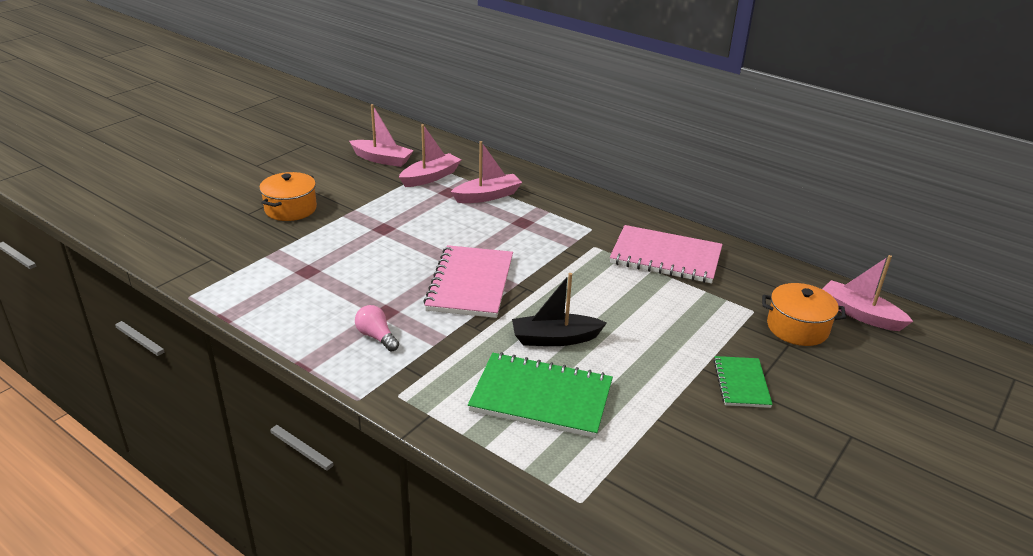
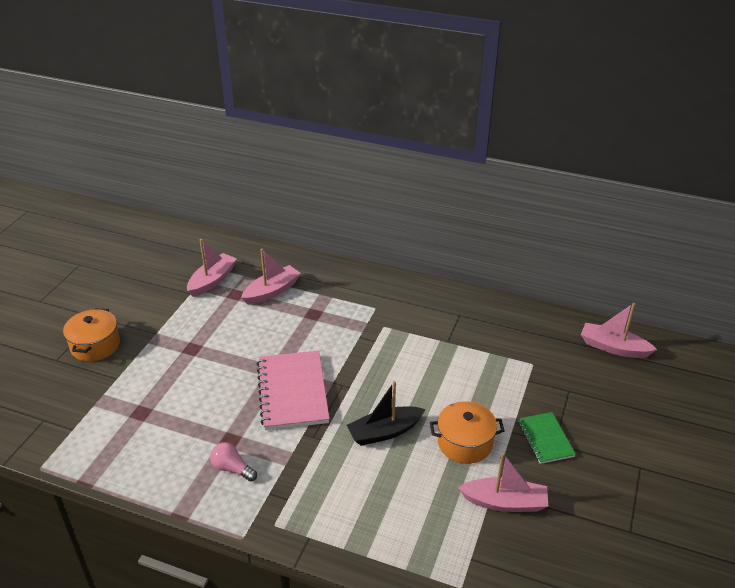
camera: 15 degrees left, 5 degrees up
(382, 159) = (159, 269): pink boat -> pink boat (504, 502)
(541, 398) = (394, 495): green notebook -> none
(665, 257) = (446, 324): pink notebook -> none
(797, 328) = (571, 373): orange pot -> orange pot (465, 443)

